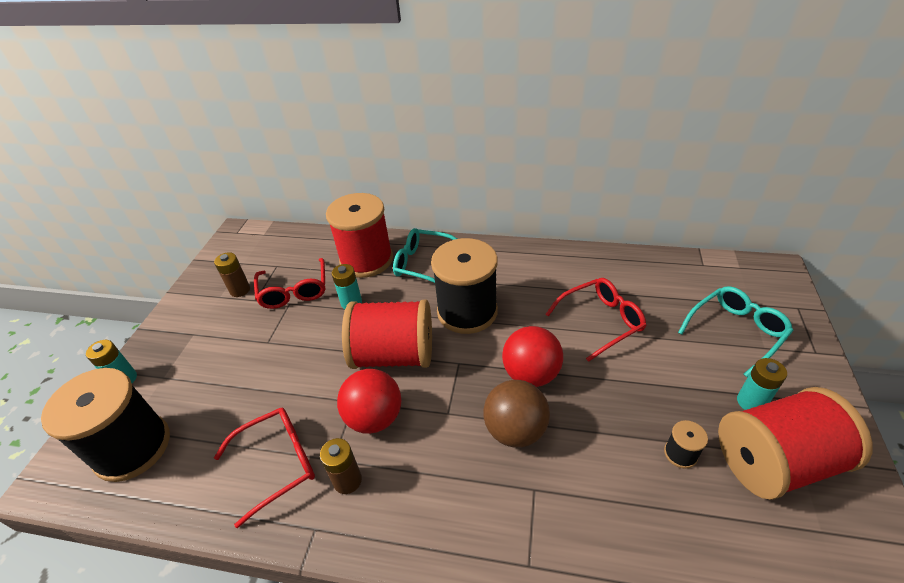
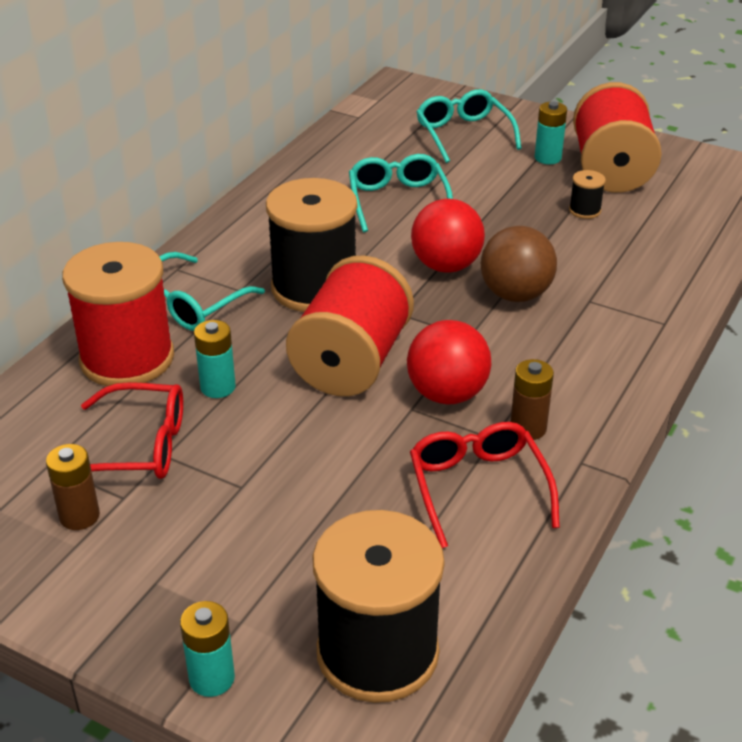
camera: 75 degrees left, 5 degrees down
(601, 321) = (398, 201): red glasses -> turquoise glasses

